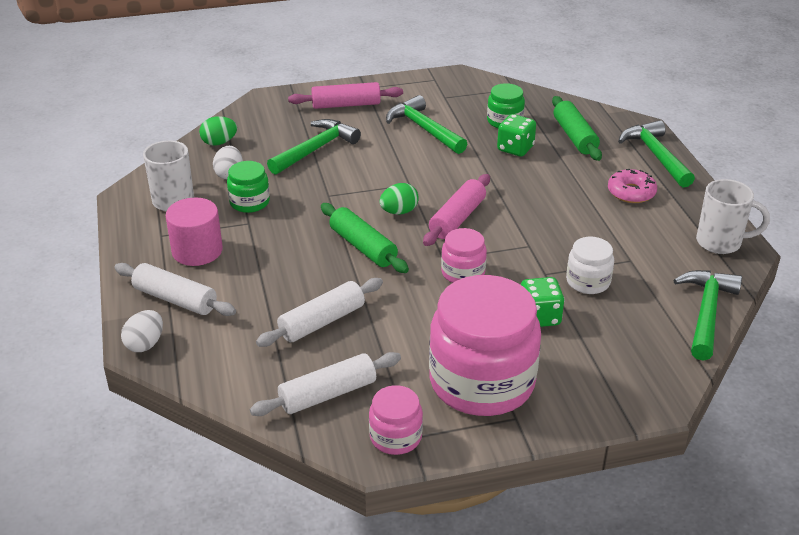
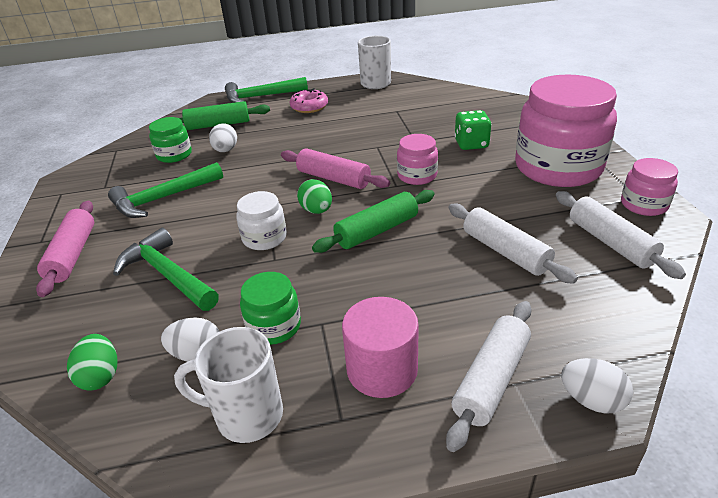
camera: 85 degrees left, 0 degrees up
(515, 149) = (225, 150): green dice -> white egg
(588, 281) = (424, 125): white jar -> white jar (264, 238)
(706, 313) = (454, 91): green hammer -> none

